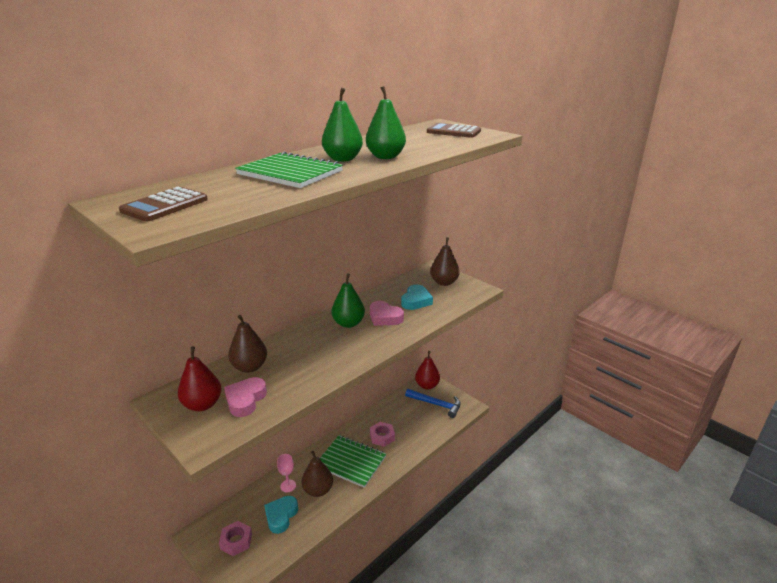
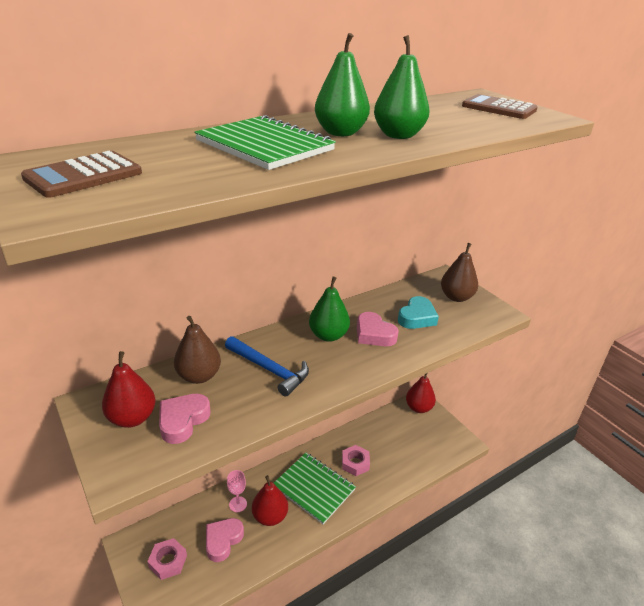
camera: 10 degrees right, 5 degrees up
(281, 516) = (223, 540): turquoise heart -> pink heart
(318, 490) = (270, 516): brown pear -> red pear
(436, 404) = (425, 434): blue hammer -> blue hammer (269, 370)

